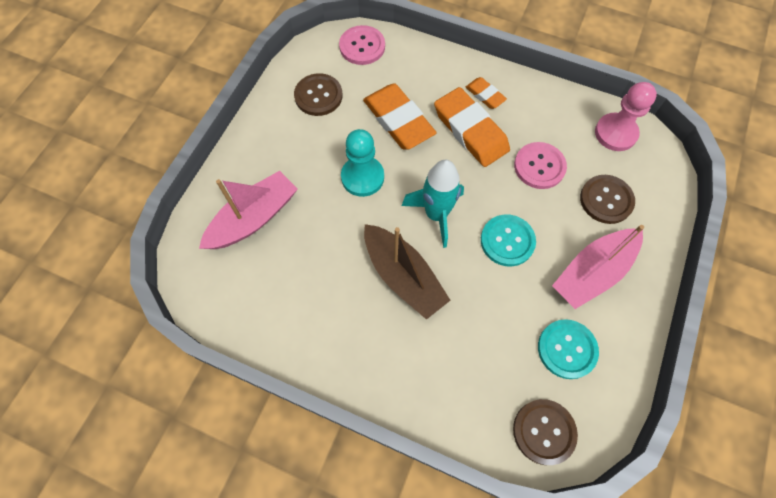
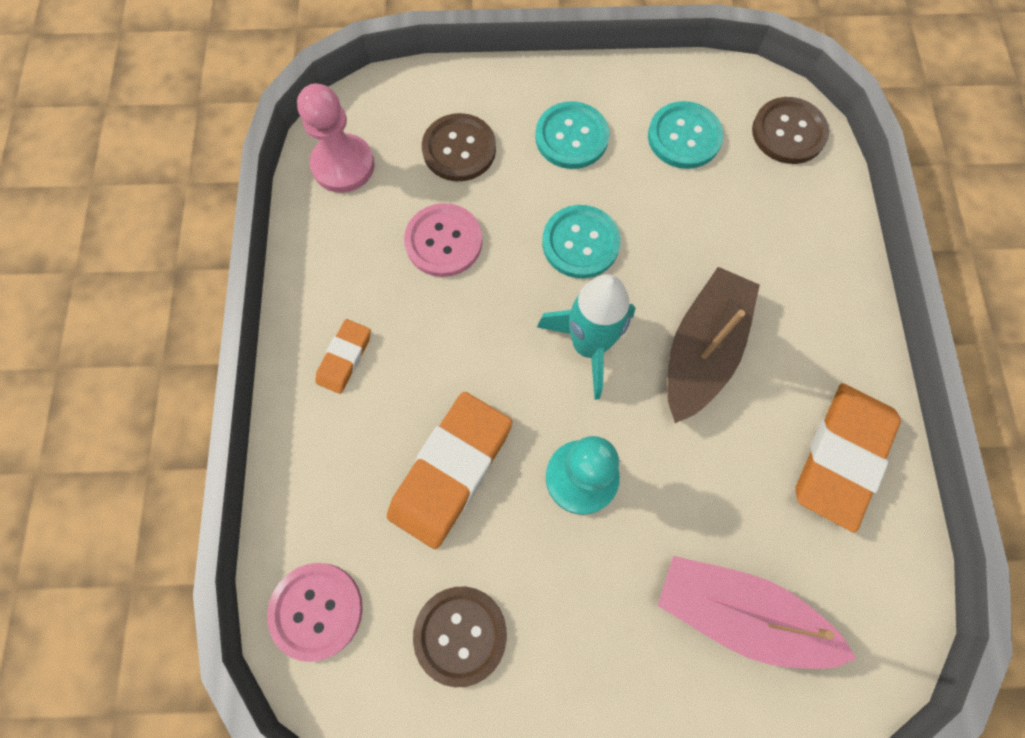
camera: 115 degrees left, 5 degrees up
(470, 130) = (423, 354): orange eraser -> orange eraser (841, 456)
(592, 272) = (571, 137): pink boat -> turquoise button

